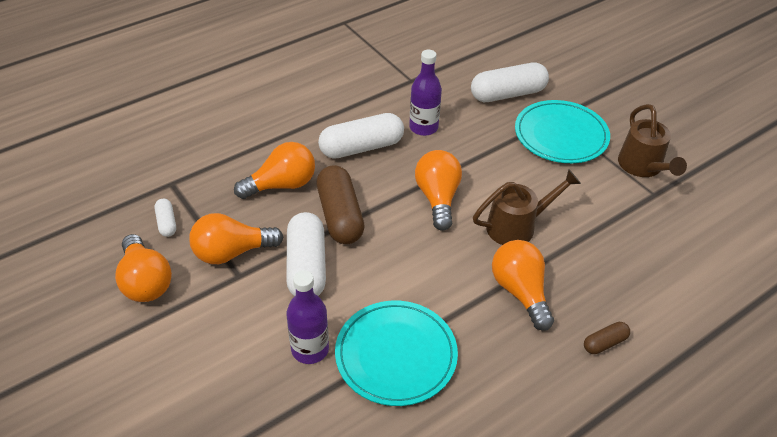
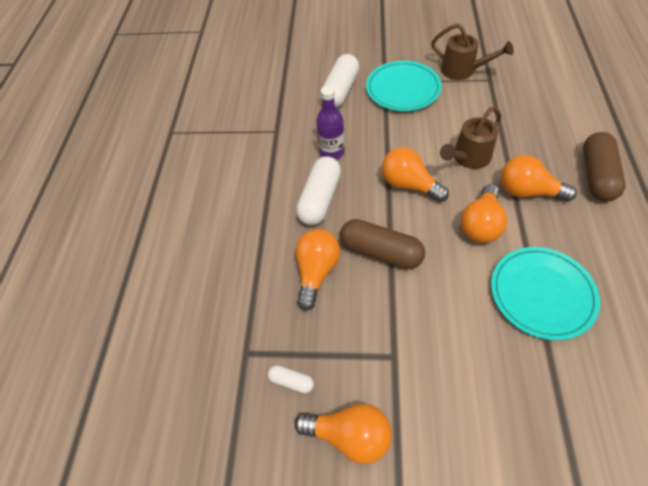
camera: 45 degrees left, 10 degrees up
(232, 252) = (364, 348): orange light bulb -> orange light bulb (481, 224)
(307, 266) = (418, 303): white capsule -> none
(310, 349) = (504, 347): purple bottle -> none
(517, 226) = (468, 158): brown watering can -> brown watering can turned 150 degrees counterclockwise
(604, 343) = (596, 175): brown capsule -> brown capsule, size x2.07

